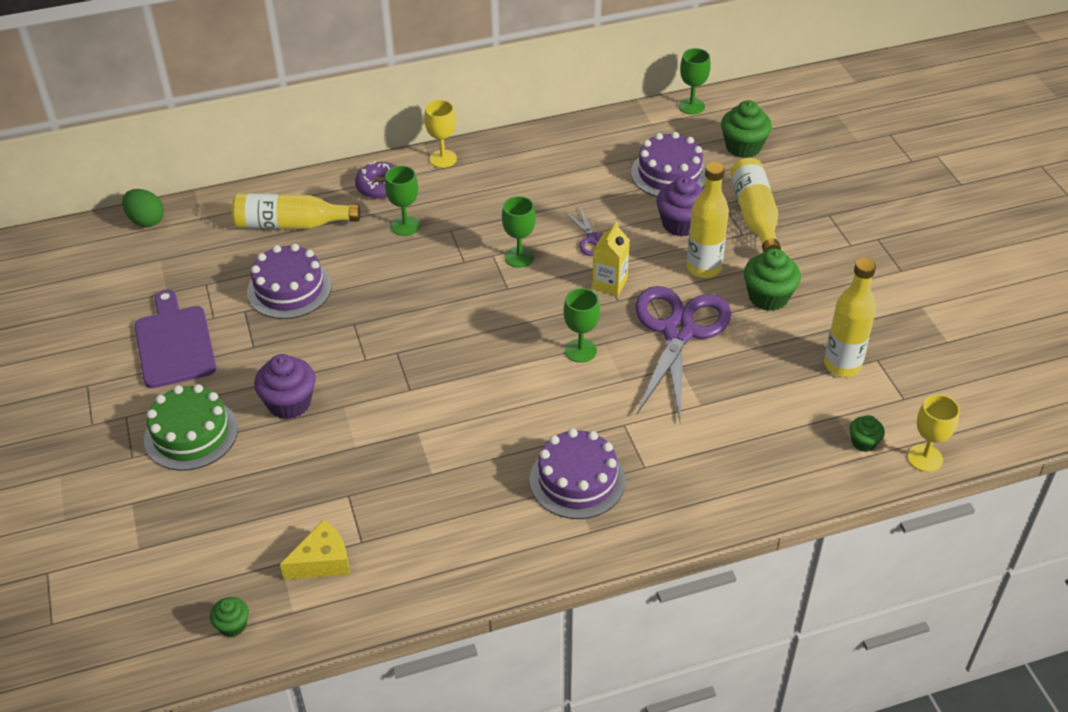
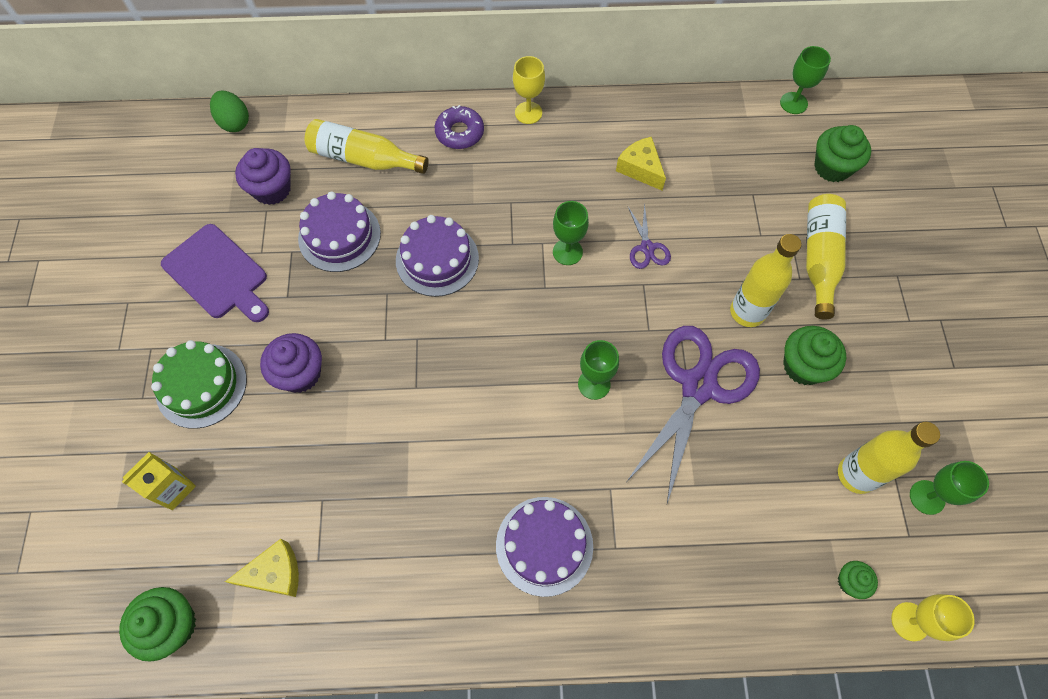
camera: 15 degrees right, 20 degrees up
(174, 343) = (218, 274): purple cutting board -> purple cutting board turned 135 degrees clockwise
(232, 625) = (172, 625): green cupcake -> green cupcake, size x1.80
(405, 226) = (469, 186): green goblet -> green goblet (927, 497)
(566, 181) = (640, 169): none -> yellow cheese
(609, 284) = (646, 308): yellow carton -> yellow carton (174, 488)
(669, 173) = (746, 183): purple cake -> purple cake (437, 259)
(681, 224) = (740, 250): purple cupcake -> purple cupcake (272, 189)

